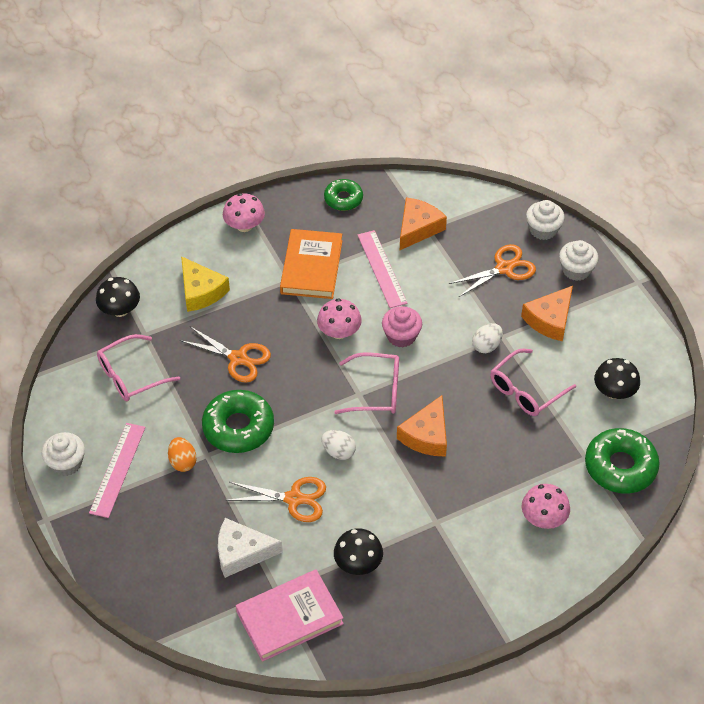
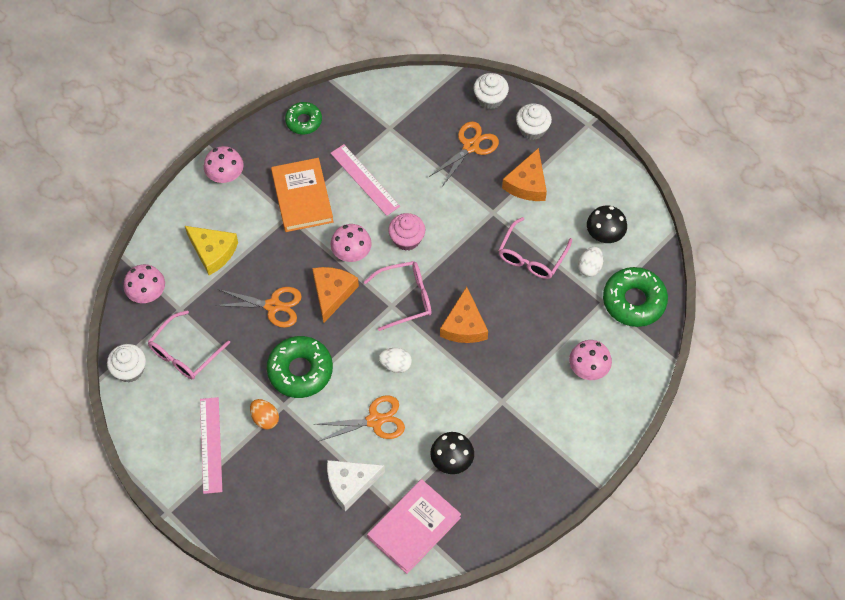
camera: 20 degrees left, 10 degrees up
(66, 463) = (162, 454): white cupcake -> white cupcake (129, 370)
(120, 310) = (147, 292): black mushroom -> pink mushroom
(418, 228) = (381, 130): orange cheese -> orange cheese (332, 293)
(486, 346) = (483, 225): white egg -> white egg (589, 267)

